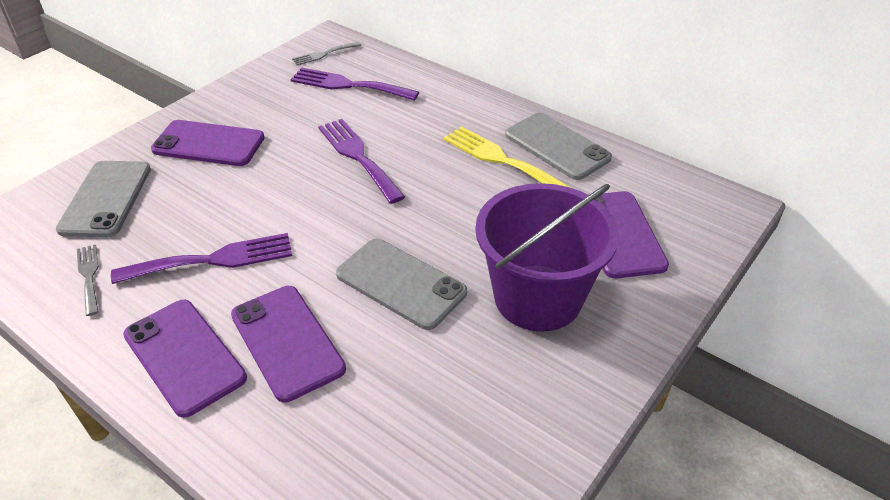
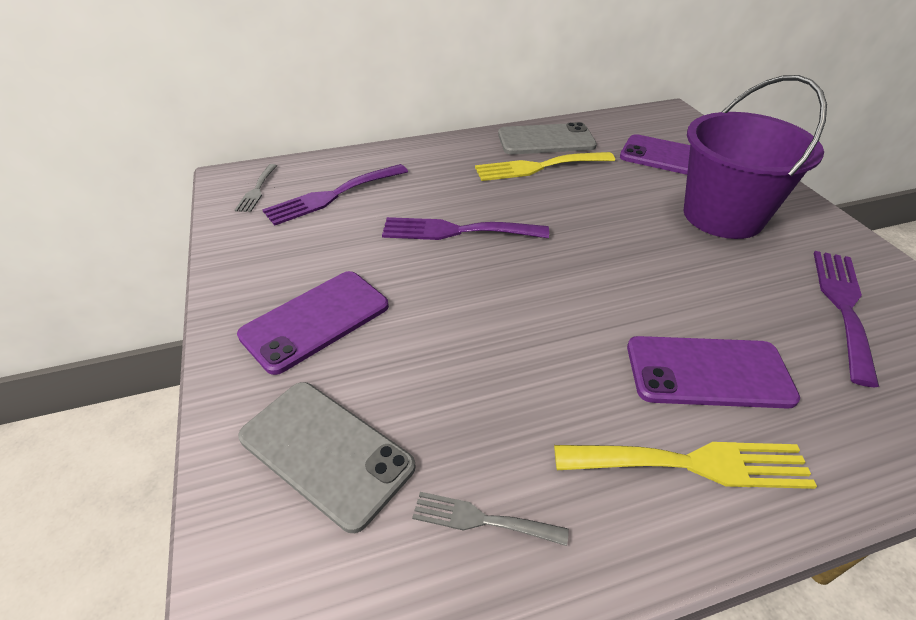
camera: 55 degrees left, 0 degrees up
(184, 356) = (693, 463): purple phone -> yellow fork
(213, 260) = (539, 385): purple fork -> purple fork (843, 306)
(401, 283) = (664, 273): grey phone -> none

